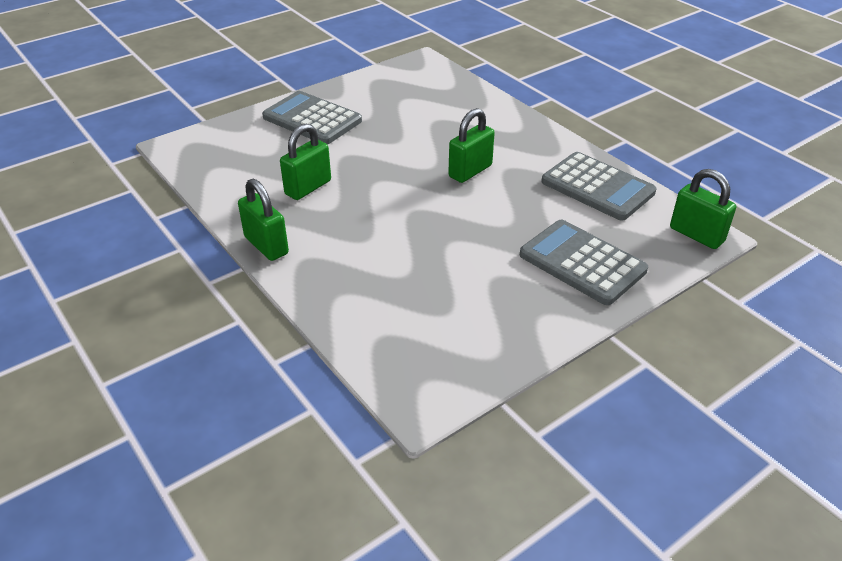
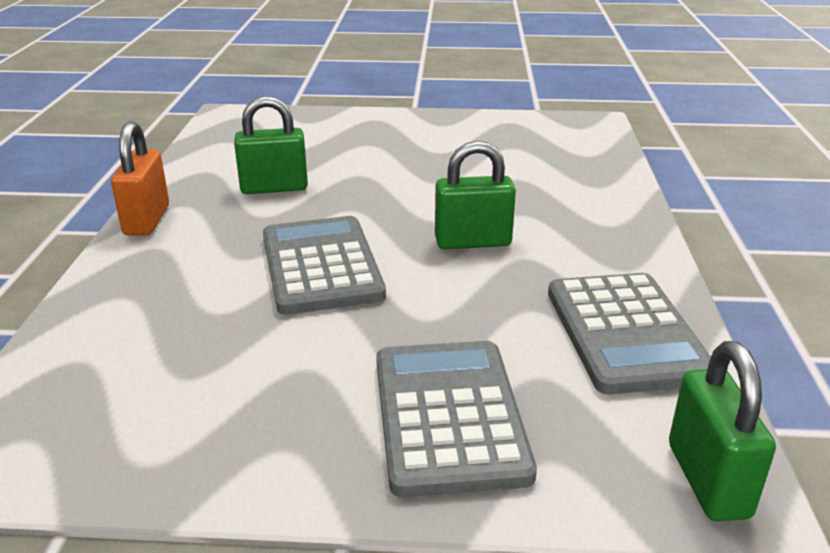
camera: 40 degrees right, 10 degrees down
(266, 245) = (147, 220): green padlock -> orange padlock
(312, 119) = (383, 134): grey calculator -> grey calculator (321, 266)

